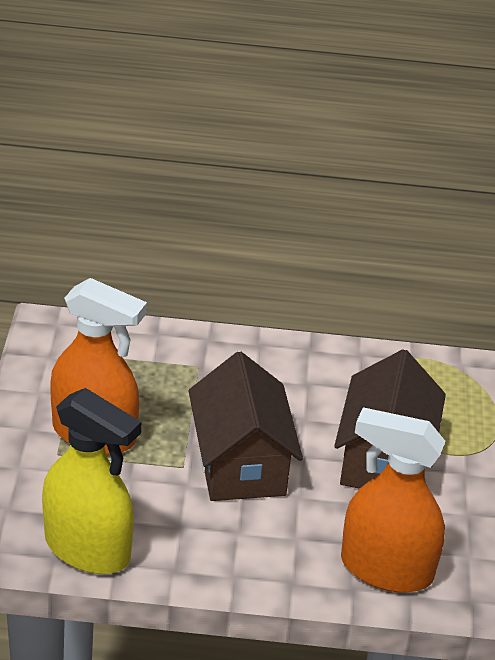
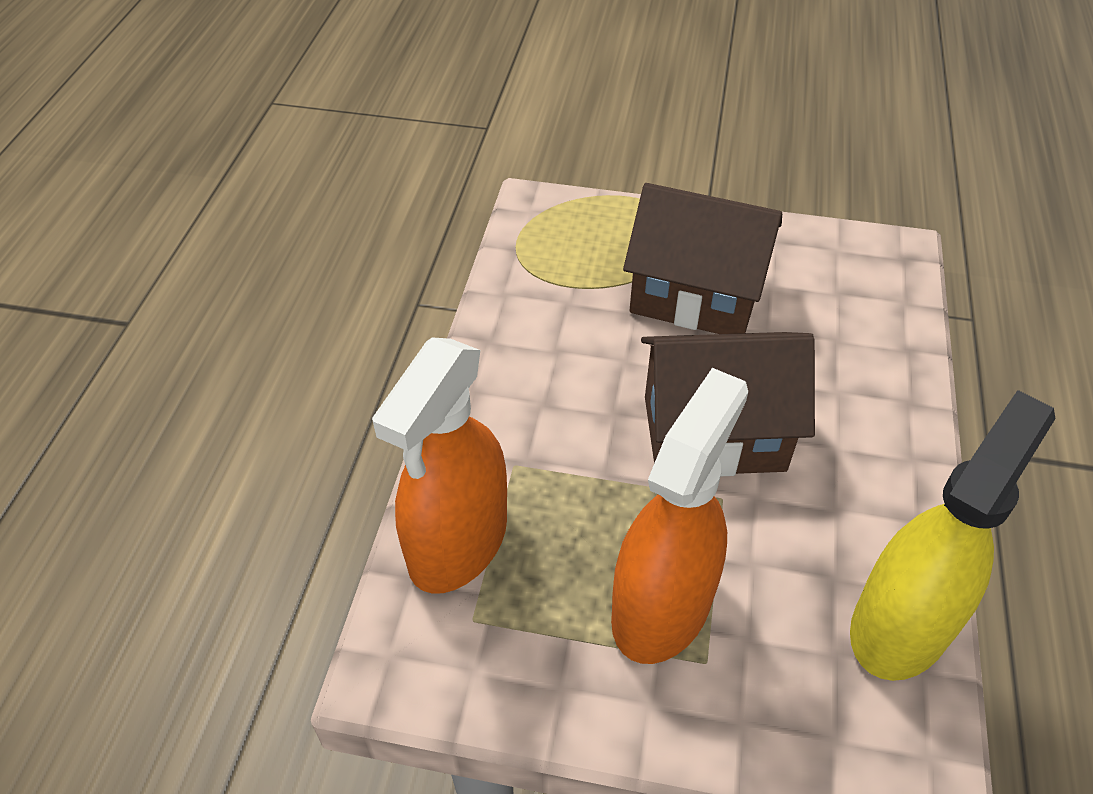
camera: 80 degrees left, 10 degrees up
(386, 569) = (872, 317): orange spray bottle -> orange spray bottle (457, 543)

